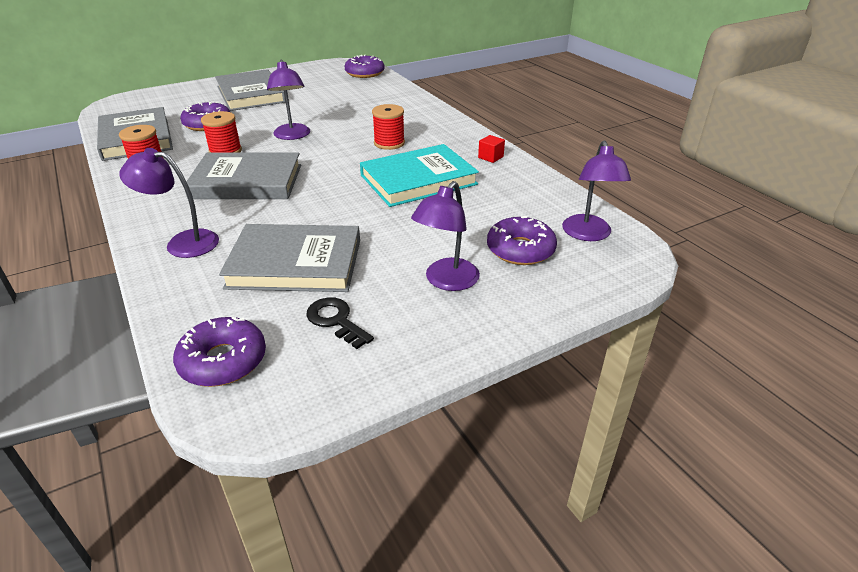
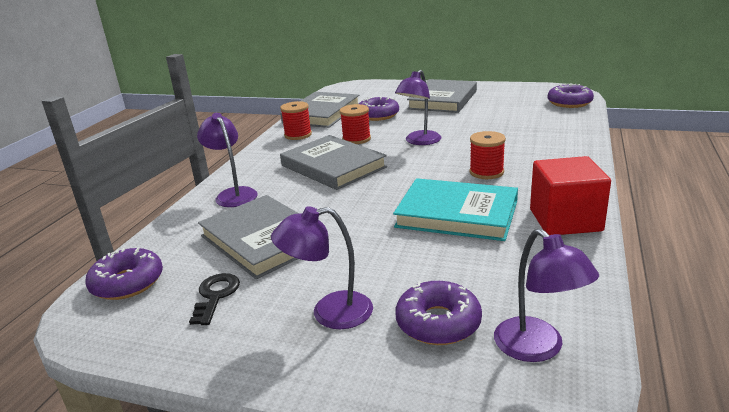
camera: 50 degrees right, 10 degrees down
(490, 157) = (565, 220): red cube -> red cube, size x2.41
(588, 234) = (537, 348): purple lamp -> purple lamp turned 75 degrees counterclockwise

